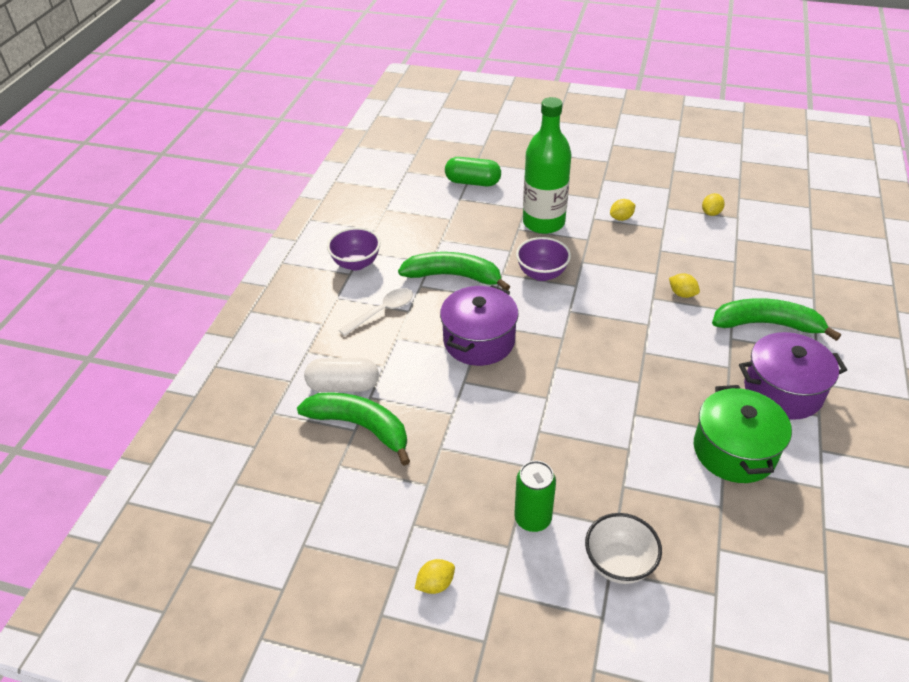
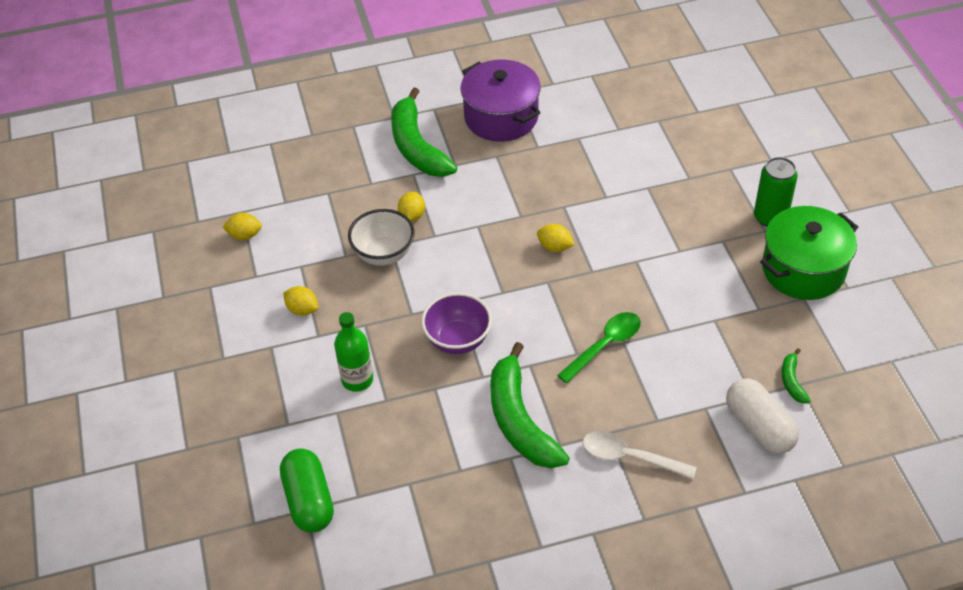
camera: 120 degrees left, 5 degrees up
(356, 263) = (569, 538): purple bowl -> none
(361, 427) = (792, 381): green banana -> green banana, size x0.44
(435, 584) = (879, 247): yellow lemon -> yellow lemon (554, 247)
(479, 341) = (604, 346): purple pot -> green spoon
(543, 222) = (357, 380): green bottle -> green bottle, size x0.53
(619, 563) = (761, 156): white bowl -> white bowl (384, 254)
(734, 450) = (595, 127): green pot -> green pot (803, 269)

